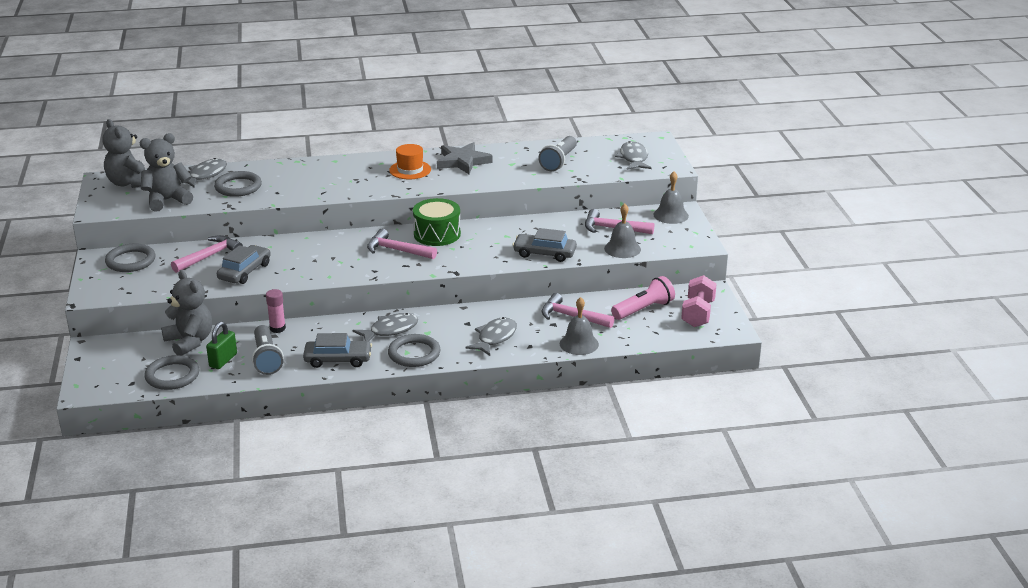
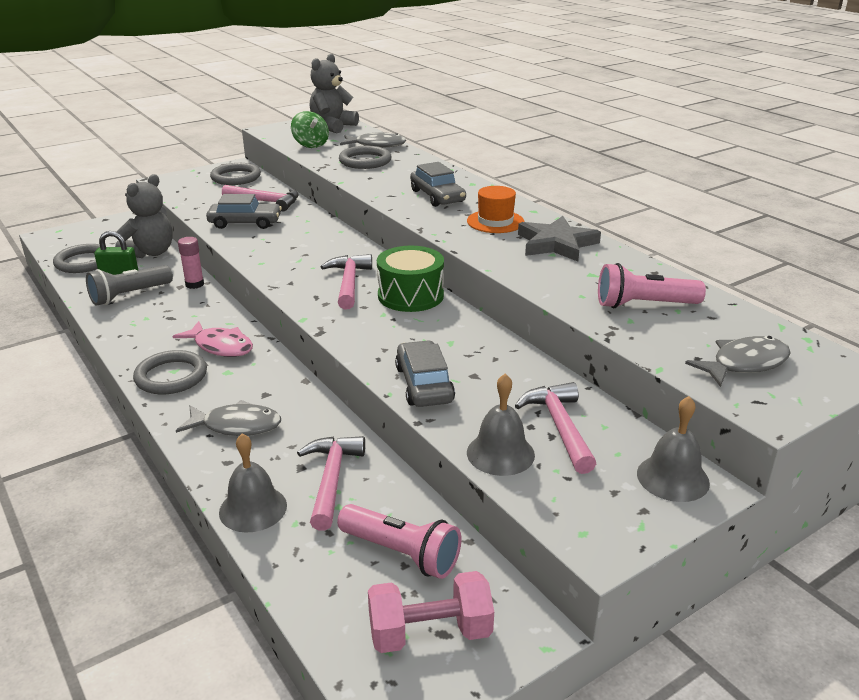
camera: 65 degrees right, 0 degrees up
(167, 200) = (311, 145): grey teddy bear -> green spinning top
(338, 359) = (141, 333): grey car -> grey car (437, 196)
(390, 330) = (220, 346): grey fish -> pink fish
(559, 161) = (644, 305): grey flashlight -> pink flashlight

